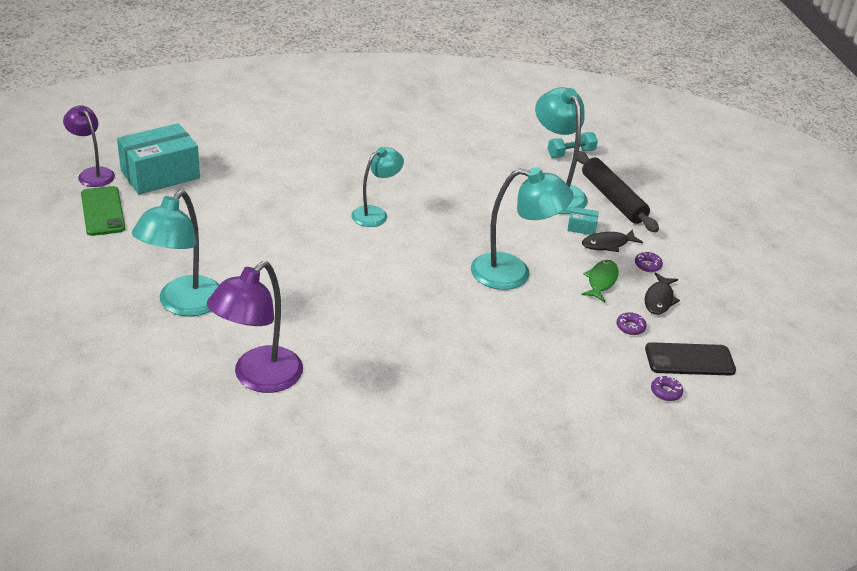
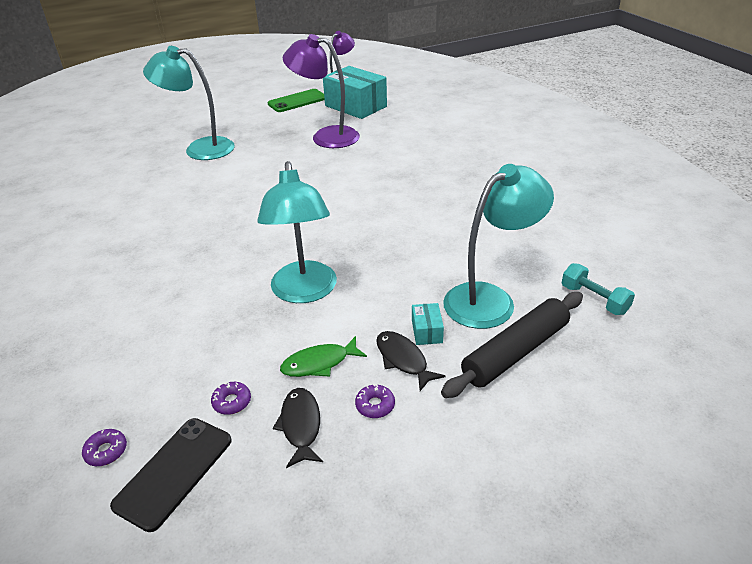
camera: 80 degrees right, 0 degrees up
(258, 378) = (119, 192): purple lamp -> purple lamp (326, 136)
(375, 214) = (363, 196): turquoise lamp -> none
(601, 281) = (319, 363): green fish -> green fish turned 150 degrees clockwise
(659, 299) = (300, 425): black fish -> black fish turned 75 degrees clockwise
(689, 359) = (174, 472): black phone -> black phone turned 45 degrees clockwise

